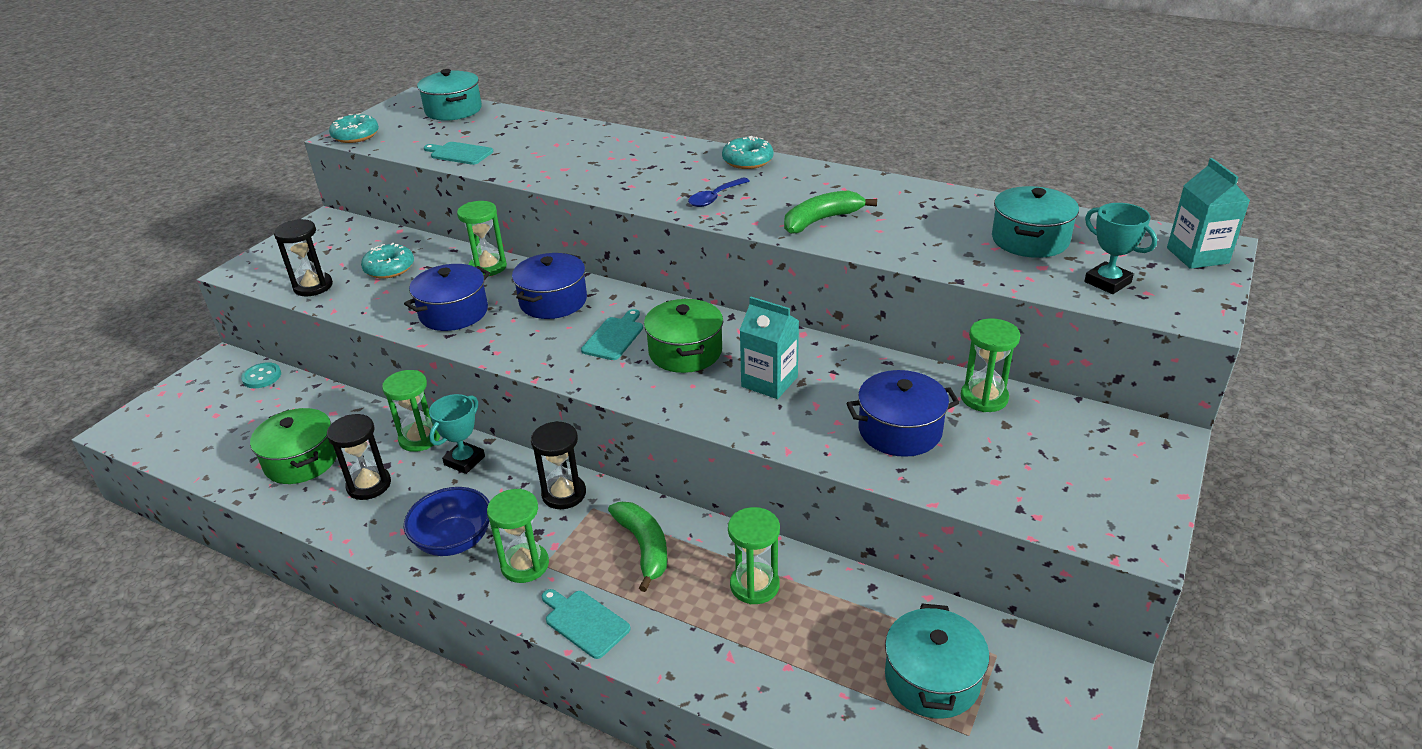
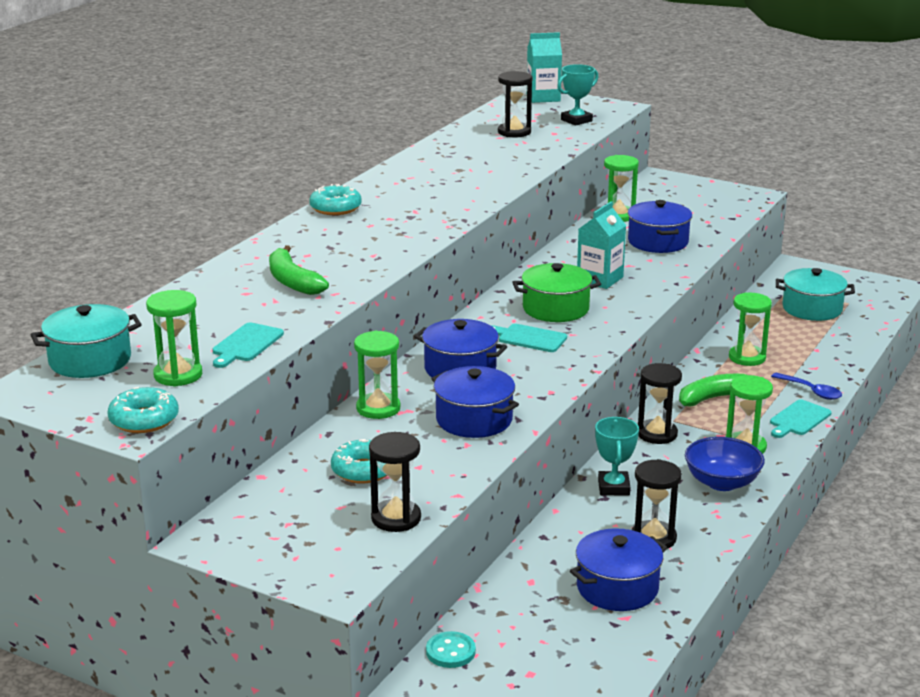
camera: 90 degrees left, 10 degrees down
(301, 460) = (617, 588): green pot -> blue pot
(419, 438) = (578, 517): green hourglass -> green hourglass (178, 375)
(464, 461) = (613, 487): turquoise trophy -> turquoise trophy turned 60 degrees clockwise
(715, 198) = (413, 222): blue spoon -> blue spoon (811, 391)
(821, 220) = (468, 187): green banana -> green banana (293, 281)
(1030, 240) = (514, 132): turquoise pot -> black hourglass

